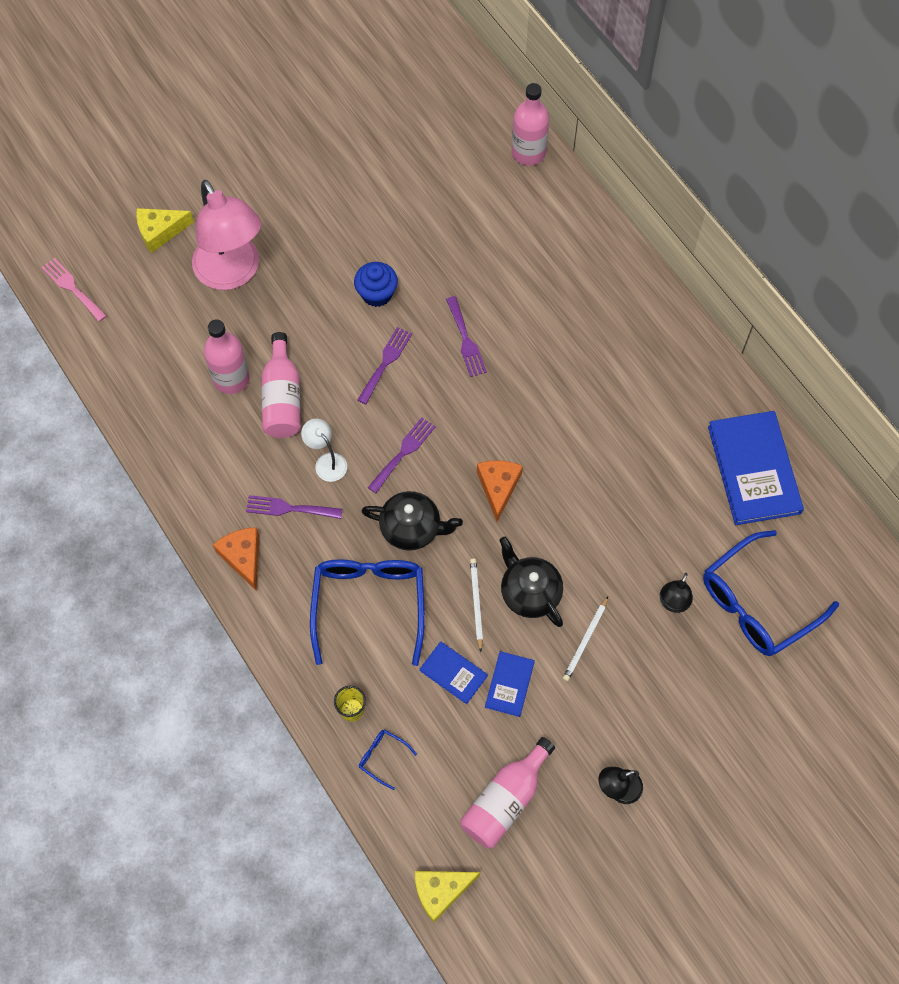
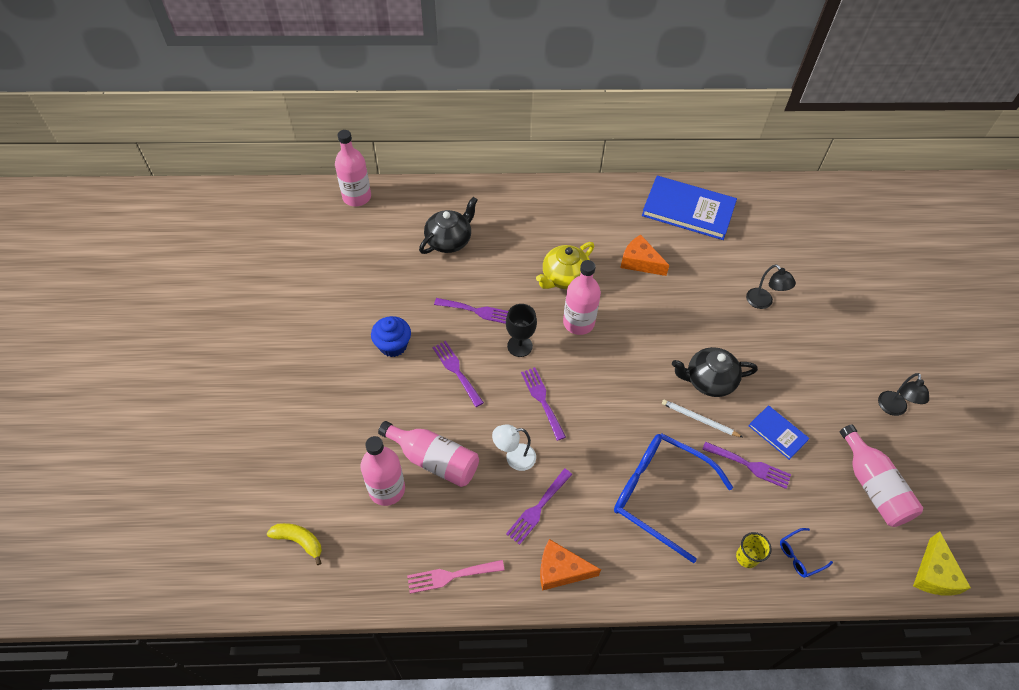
camera: 60 degrees left, 10 degrees down
(72, 288) = (191, 576): pink fork -> pink fork (450, 576)
(146, 343) = (299, 541): none -> yellow banana
(160, 231) = (201, 471): yellow cheese -> none
(233, 273) = (290, 435): pink lamp -> none
(412, 528) = (610, 428): black teapot -> black teapot (449, 240)
(451, 400) = (519, 346): none -> black goblet
(453, 673) = (750, 466): blue book -> purple fork
(498, 487) = (611, 355): orange cheese -> orange cheese (640, 262)
(516, 438) = (578, 323): none -> pink bottle
(564, 395) = (564, 278): none -> yellow teapot
(585, 640) = (765, 367): white pencil -> none
(758, 603) = (786, 258): blue glasses -> none

